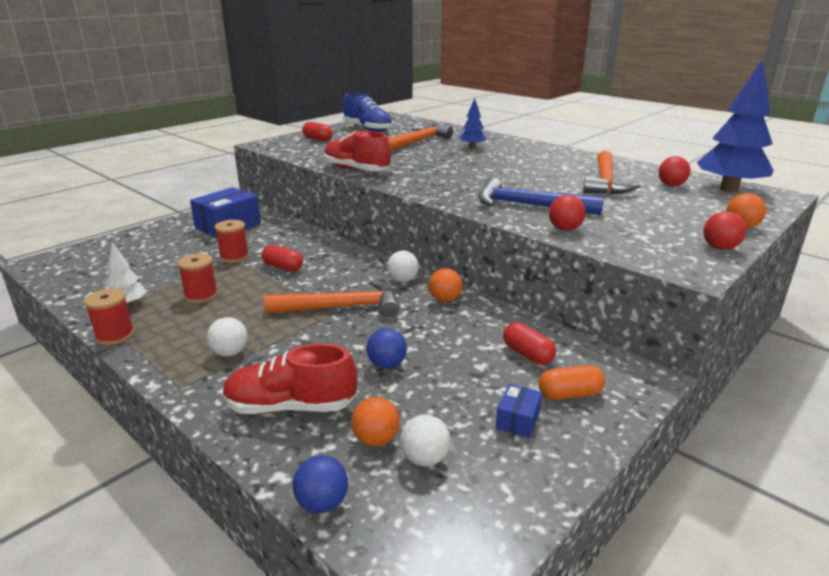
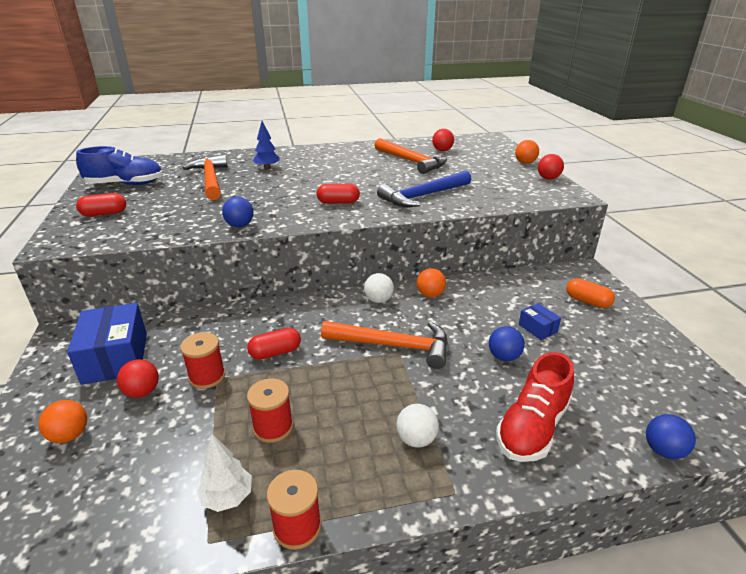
camera: 55 degrees left, 5 degrees up
(342, 307) = (393, 346): orange hammer -> orange hammer turned 75 degrees clockwise
(357, 170) = (240, 225): red shoe -> blue ball
(376, 439) = (599, 398): orange ball -> orange ball (70, 435)
(425, 459) = (630, 384): white ball -> none
(518, 420) = (605, 331): blue box -> blue box (537, 328)
(527, 354) = (532, 295): red capsule -> red capsule (338, 202)
(565, 229) = (478, 202): red ball -> red ball (142, 392)
(570, 394) = (587, 301): orange capsule -> orange capsule turned 75 degrees counterclockwise
(729, 189) = (467, 142): blue tree -> none

